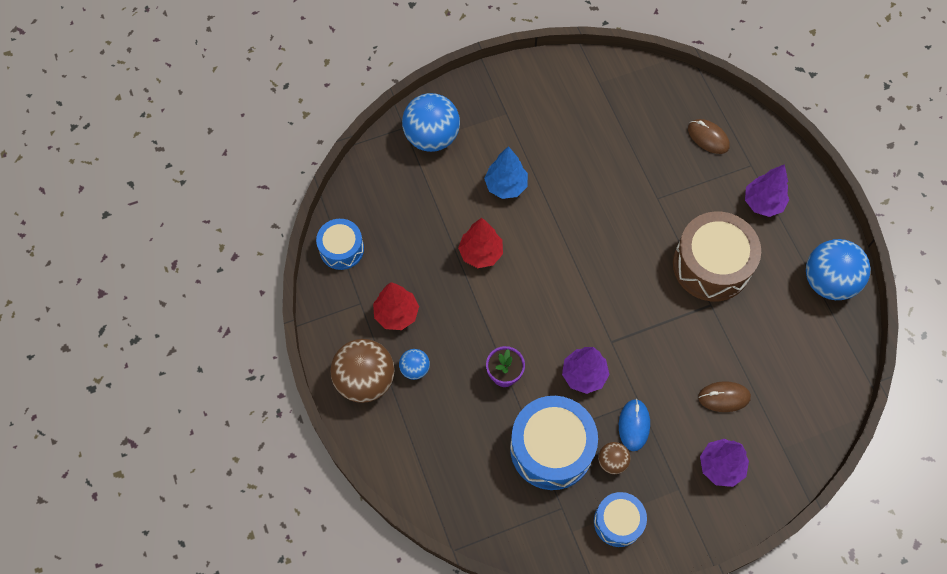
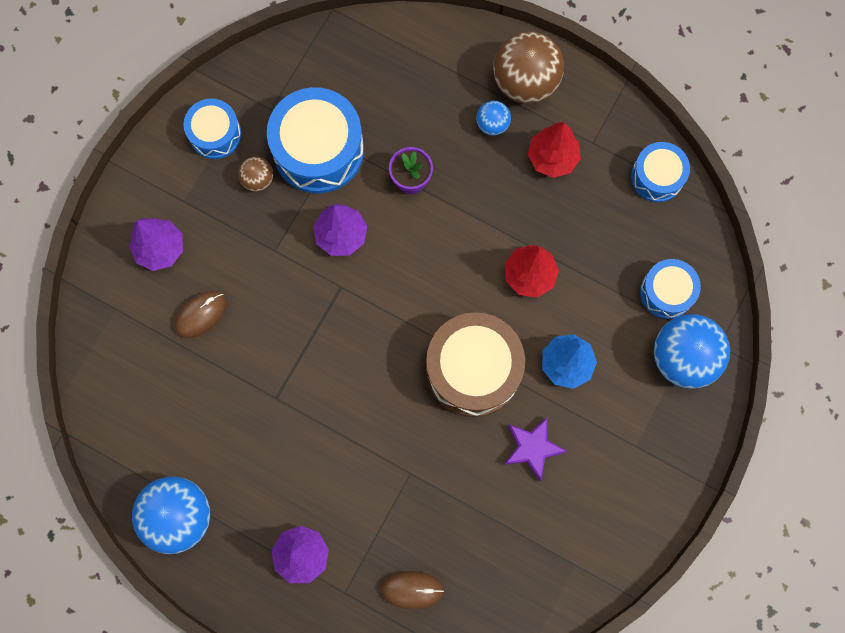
camera: 140 degrees right, 10 degrees up
(405, 179) = (666, 292): none -> blue drum
(569, 157) = (532, 448): none -> purple star
(634, 425) = (262, 225): blue mouse -> none
(711, 265) = (304, 441): brown drum -> brown drum (473, 369)

